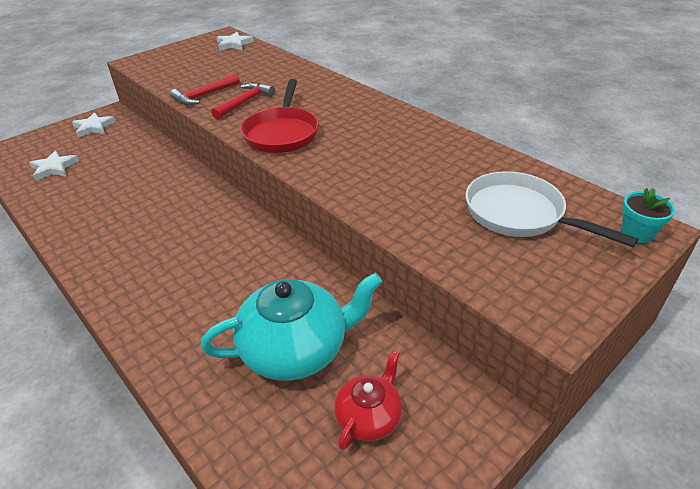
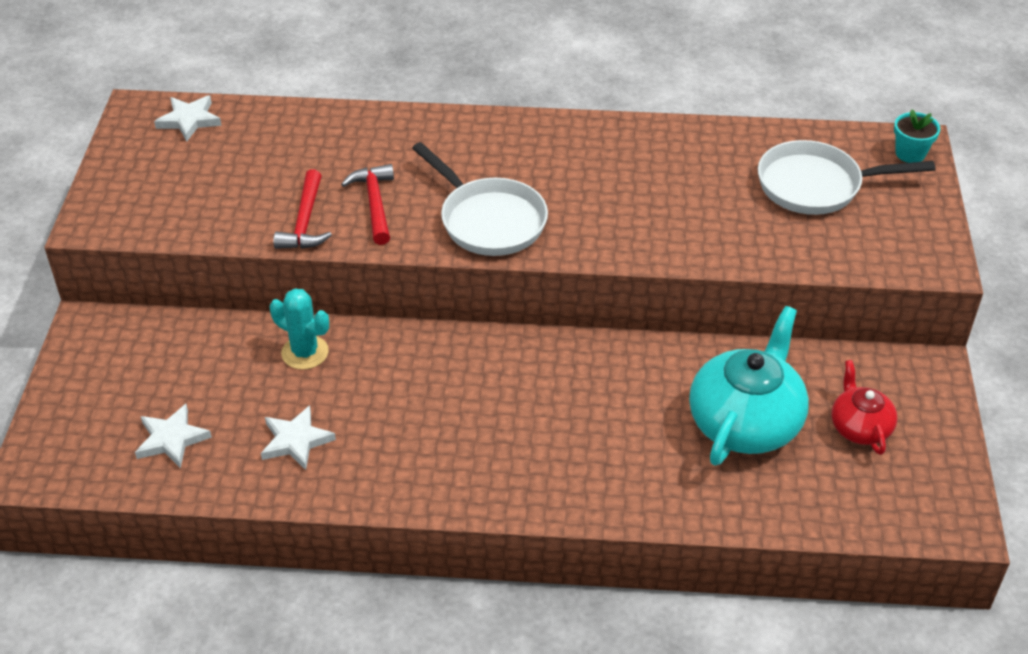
camera: 45 degrees left, 5 degrees up
(94, 127) = (110, 358): white star -> white star (296, 440)
(155, 165) = (305, 352): none -> turquoise cactus
(282, 133) = (488, 220): red pan -> white pan

